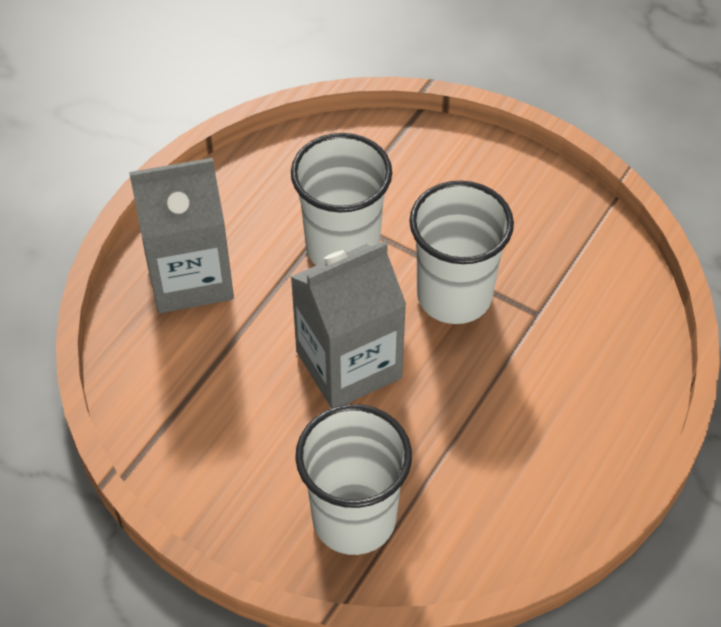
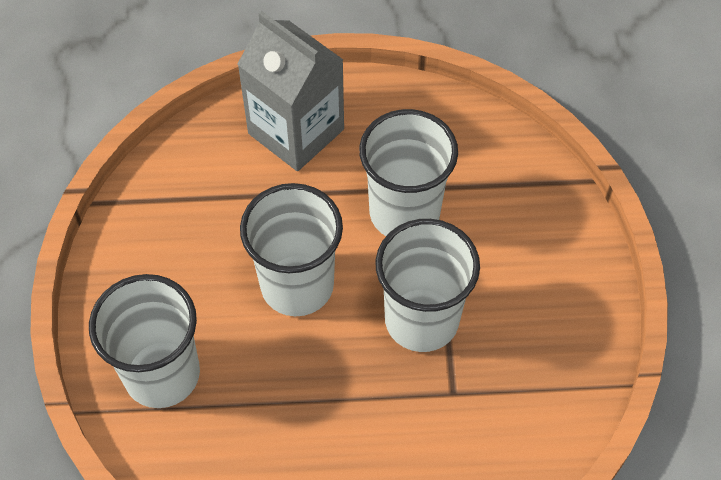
camera: 55 degrees right, 5 degrees up
(348, 364) = (297, 285): grey carton -> white cup

